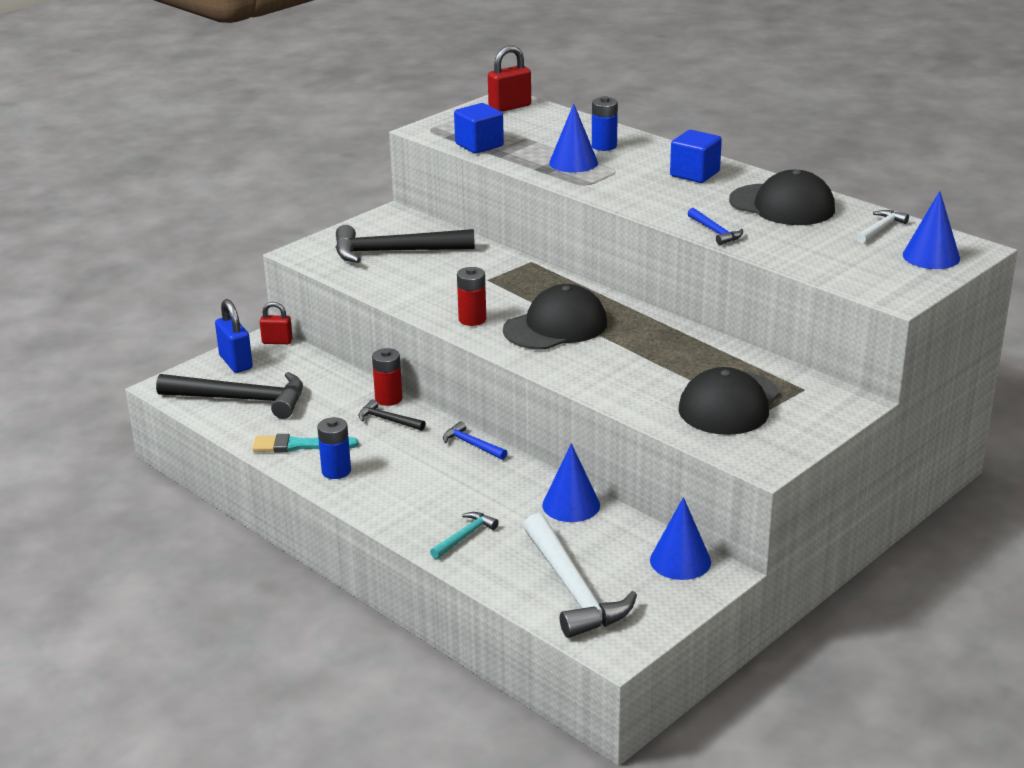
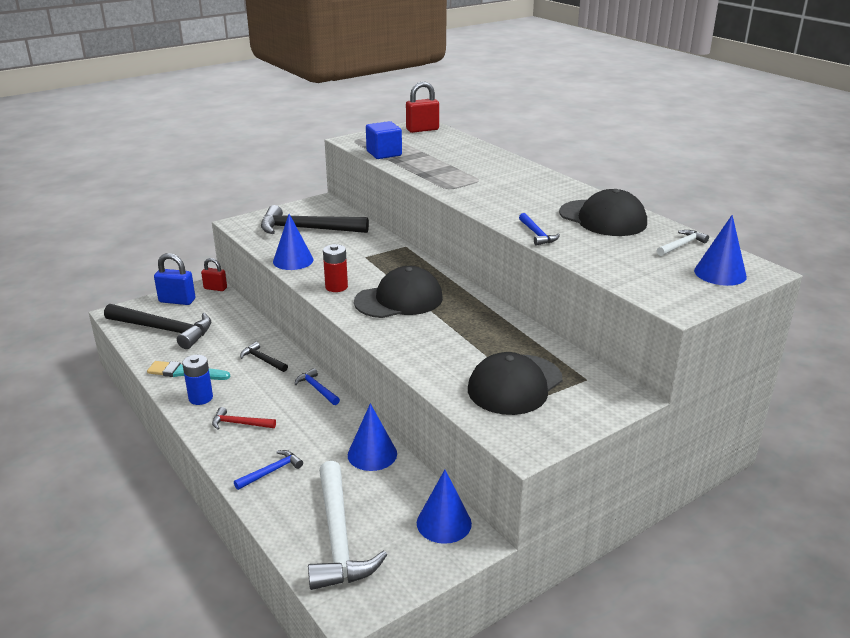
camera: 10 degrees right, 0 degrees up
(236, 362) = (177, 301): blue padlock -> blue padlock turned 60 degrees counterclockwise
(388, 399) = (272, 342): red battery -> none
(400, 492) = (240, 423): none -> red hammer
(465, 536) = (271, 471): turquoise hammer -> blue hammer
(573, 162) = (448, 171): blue cone -> blue cone (293, 260)
(604, 146) = (478, 162): blue battery -> none
(694, 174) = (540, 188): blue cube -> none

